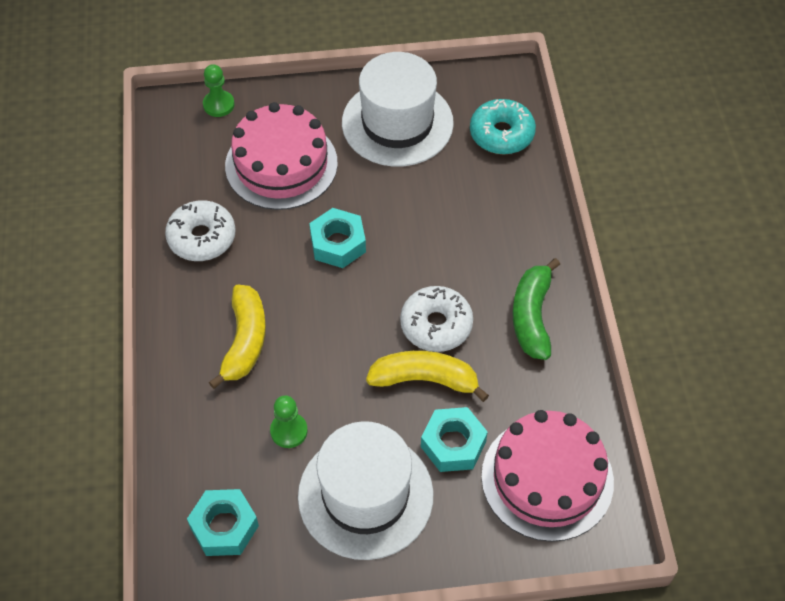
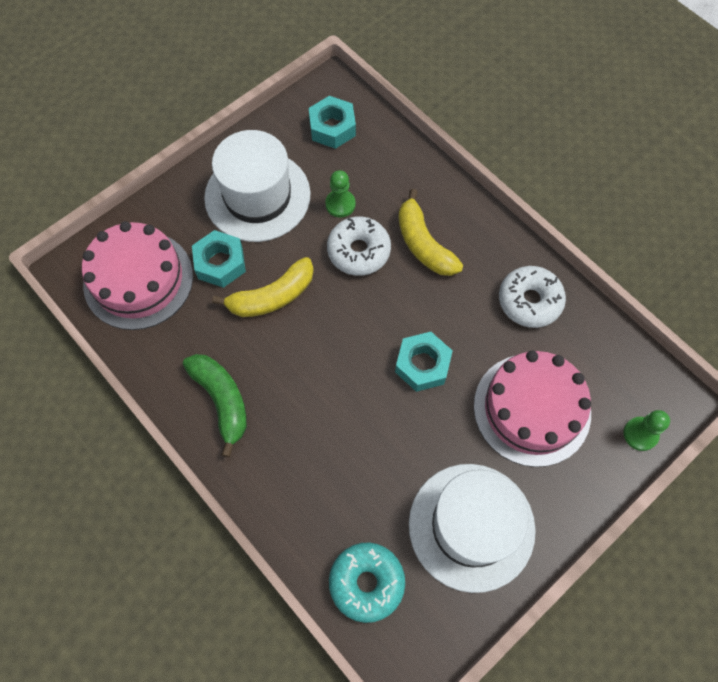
camera: 145 degrees right, 10 degrees up
(436, 325) = (293, 344): white donut -> white donut (358, 251)

